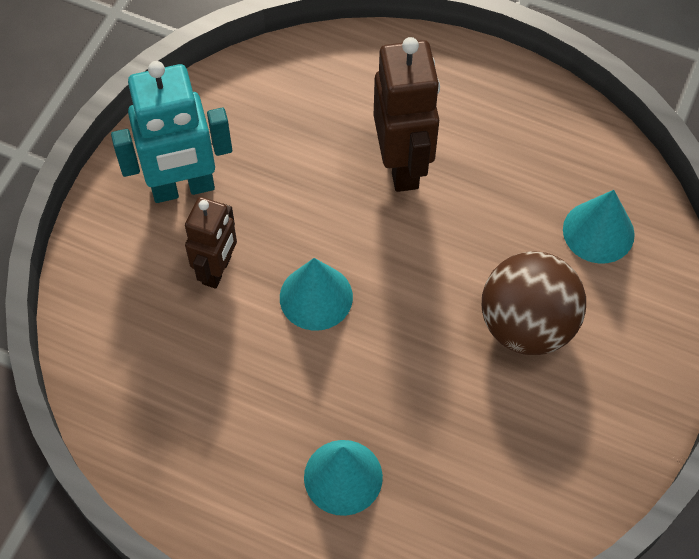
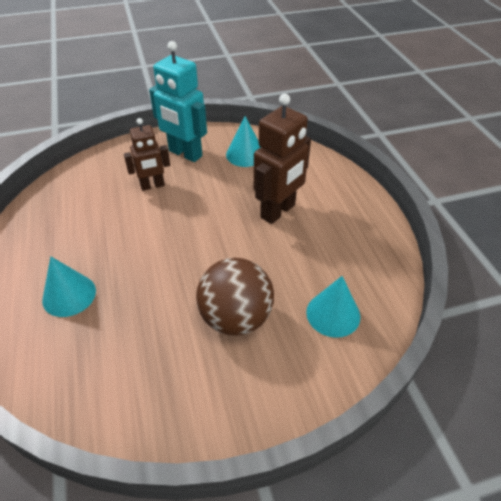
camera: 50 degrees right, 15 degrees down
(316, 297) = (169, 224): turquoise cone -> turquoise cone (245, 154)

